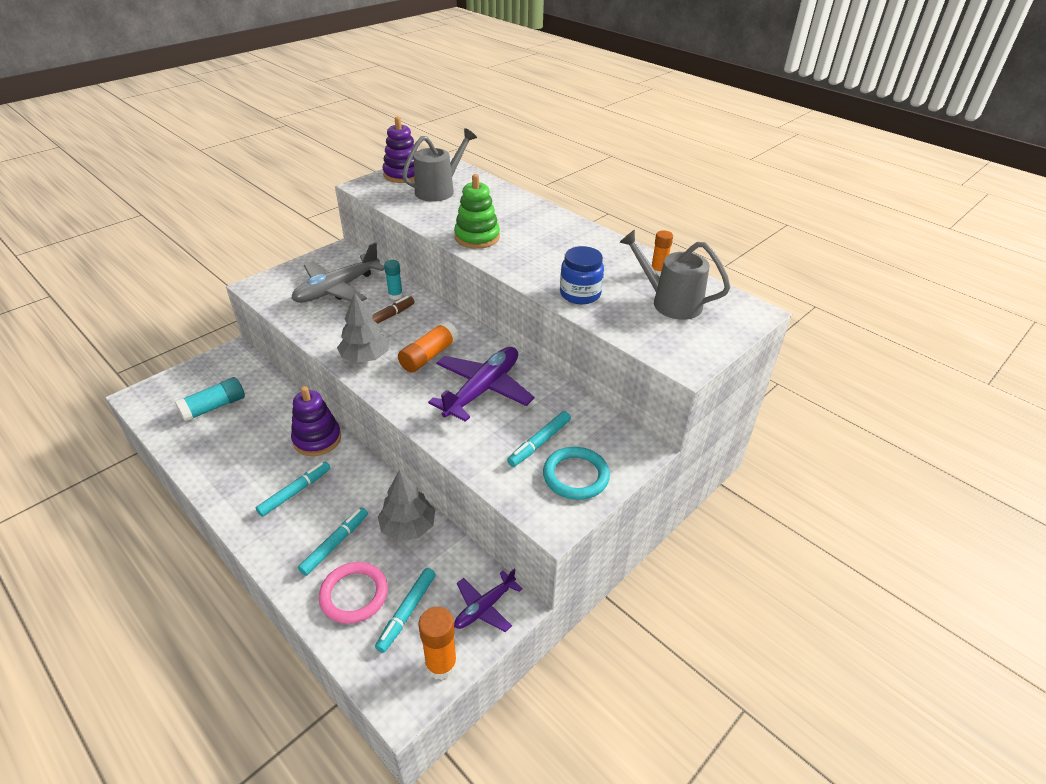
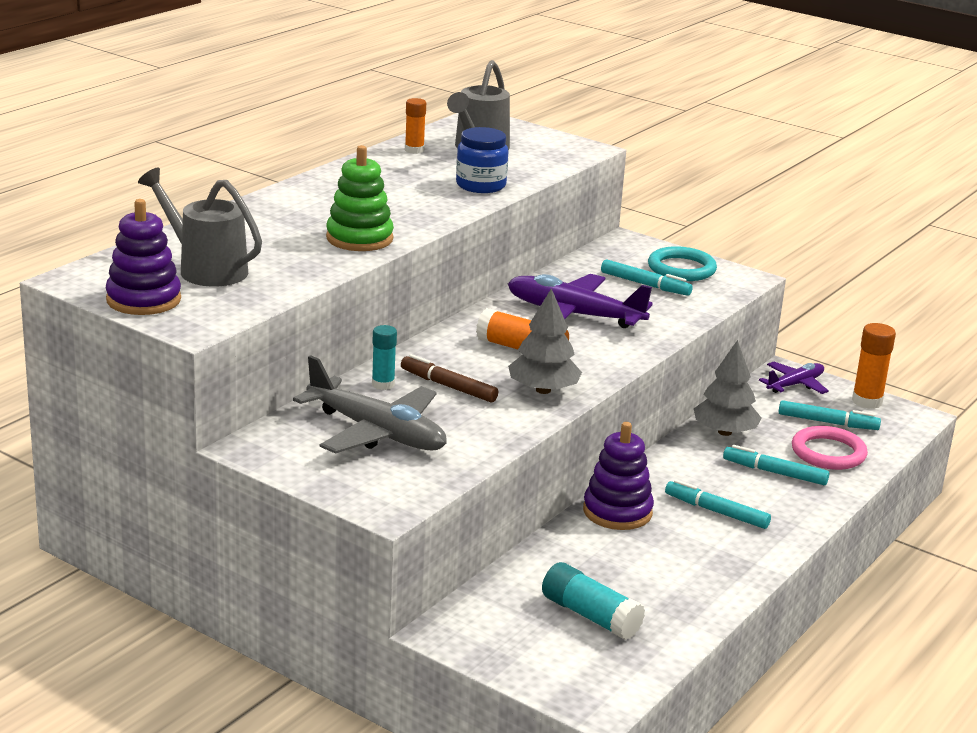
camera: 100 degrees left, 15 degrees down
(484, 607) = (795, 385): purple plane -> purple plane turned 75 degrees counterclockwise

